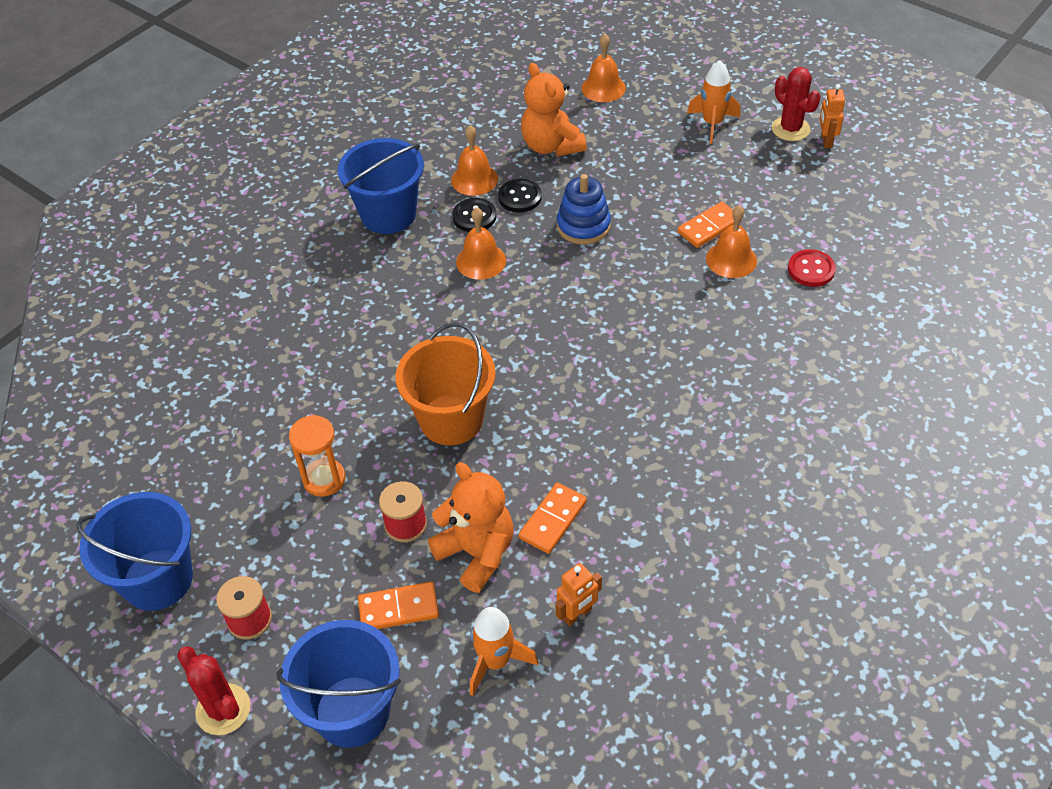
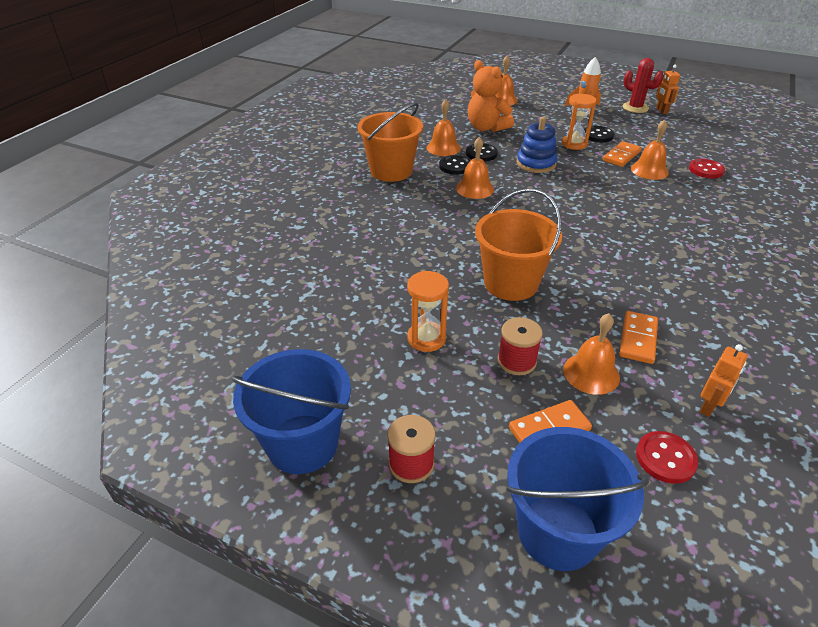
camera: 15 degrees left, 10 degrees down
(223, 709) = (422, 557): red cactus -> none
(388, 214) = (391, 171): blue bucket -> orange bucket
(477, 553) = (591, 373): orange teddy bear -> orange bell
(495, 661) = (665, 458): orange rocket -> red button
(656, 194) = (574, 144): none -> orange hourglass
(700, 181) = (598, 135): none -> black button

